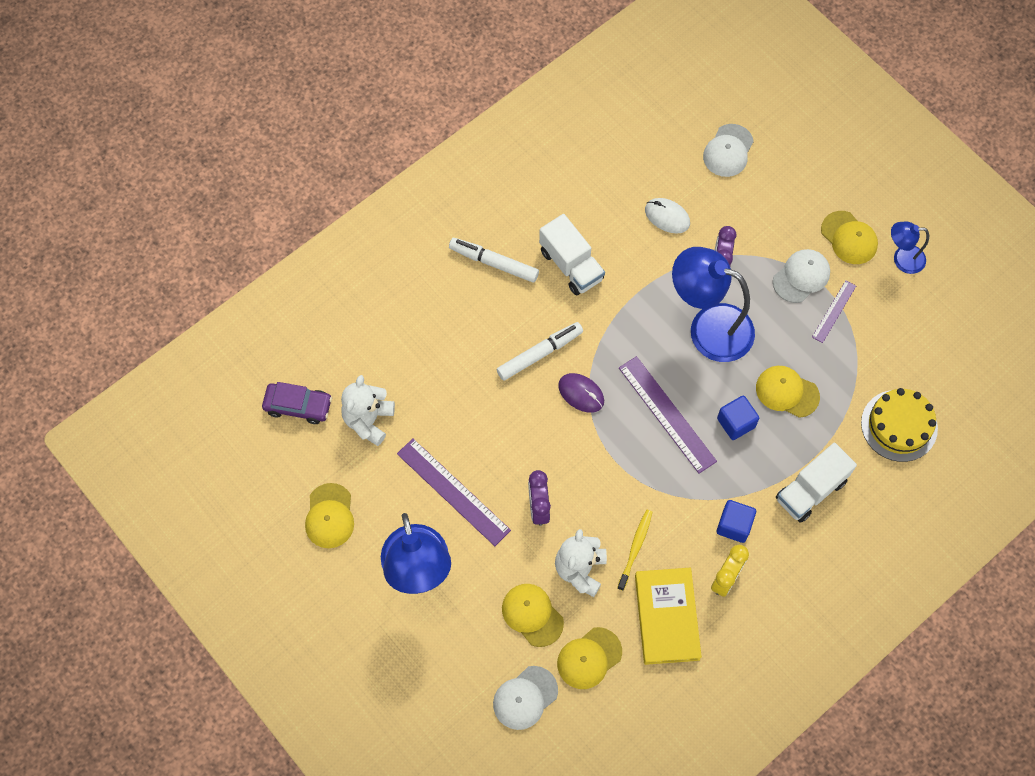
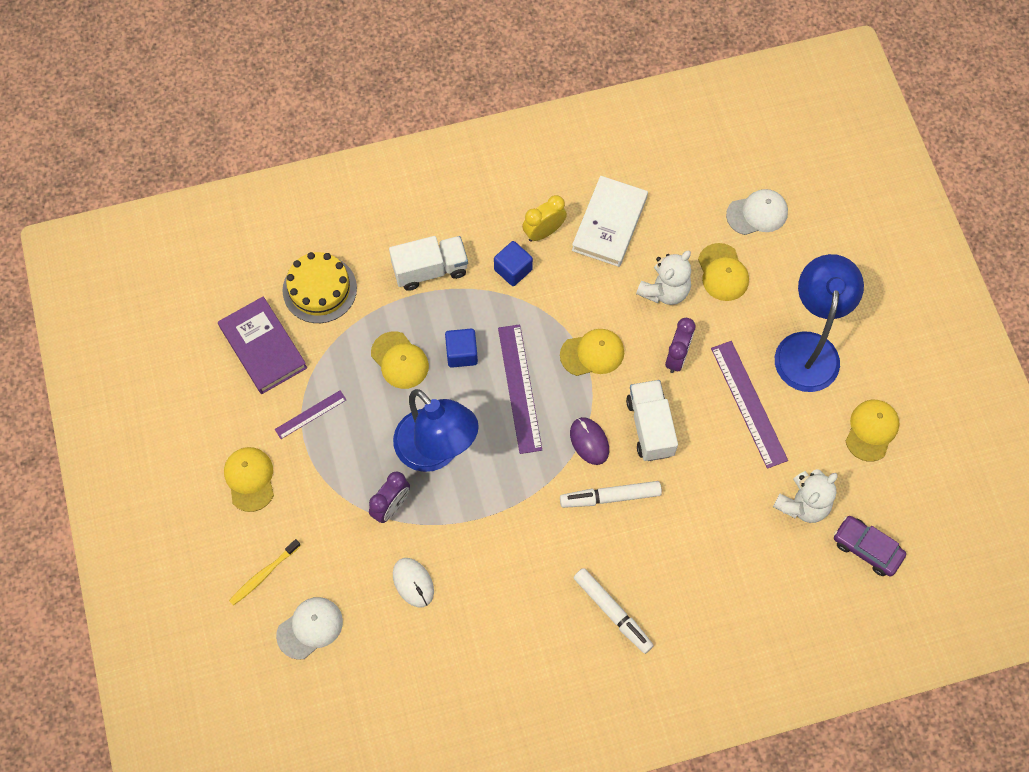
camera: 155 degrees left, 0 degrees up
(571, 265) = (536, 574): white truck -> white truck (650, 427)
(589, 658) = (690, 220): yellow cap -> yellow cap (592, 353)
(635, 548) = (608, 287): yellow toothbrush -> yellow toothbrush (263, 575)
(667, 617) = (609, 224): yellow book -> white book
(801, 277) = (319, 461): white cap -> none
(902, 259) = (214, 435): blue lamp -> none
(913, 350) = (263, 347): none -> purple book

